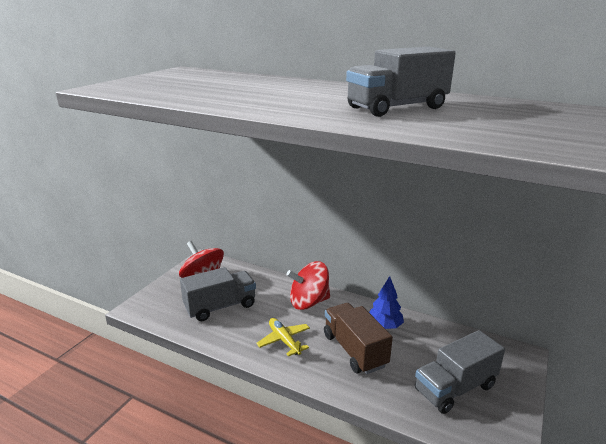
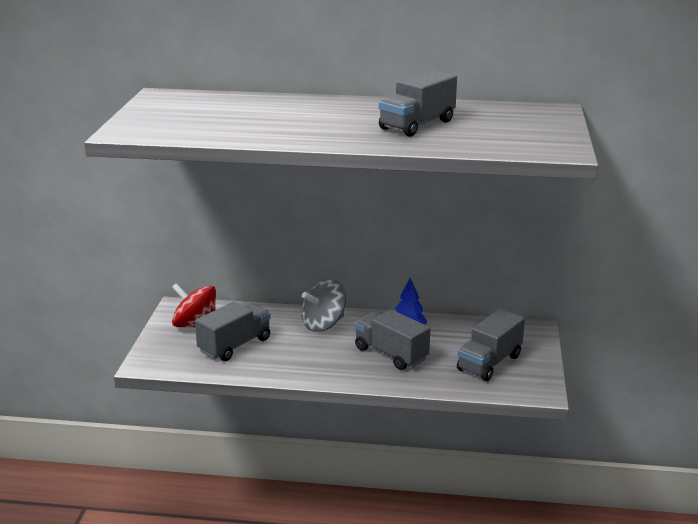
camera: 20 degrees left, 0 degrees up
(284, 340) = (320, 360): yellow plane -> none
(309, 302) = (323, 324): red spinning top -> grey spinning top
(354, 350) = (391, 354): brown truck -> grey truck

